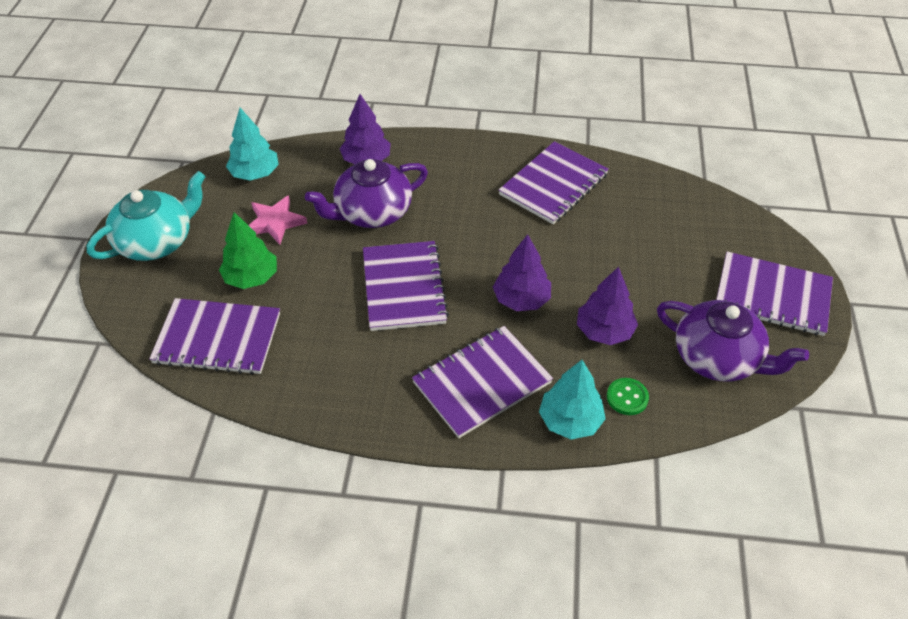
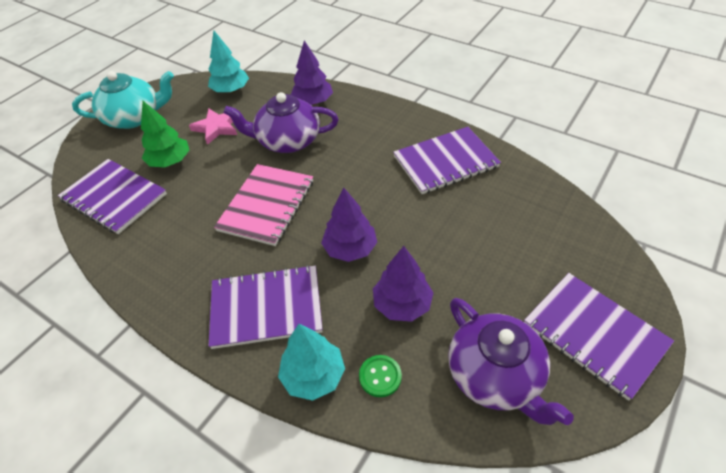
camera: 30 degrees right, 0 degrees up
(403, 287) = (266, 205): purple notebook -> pink notebook

